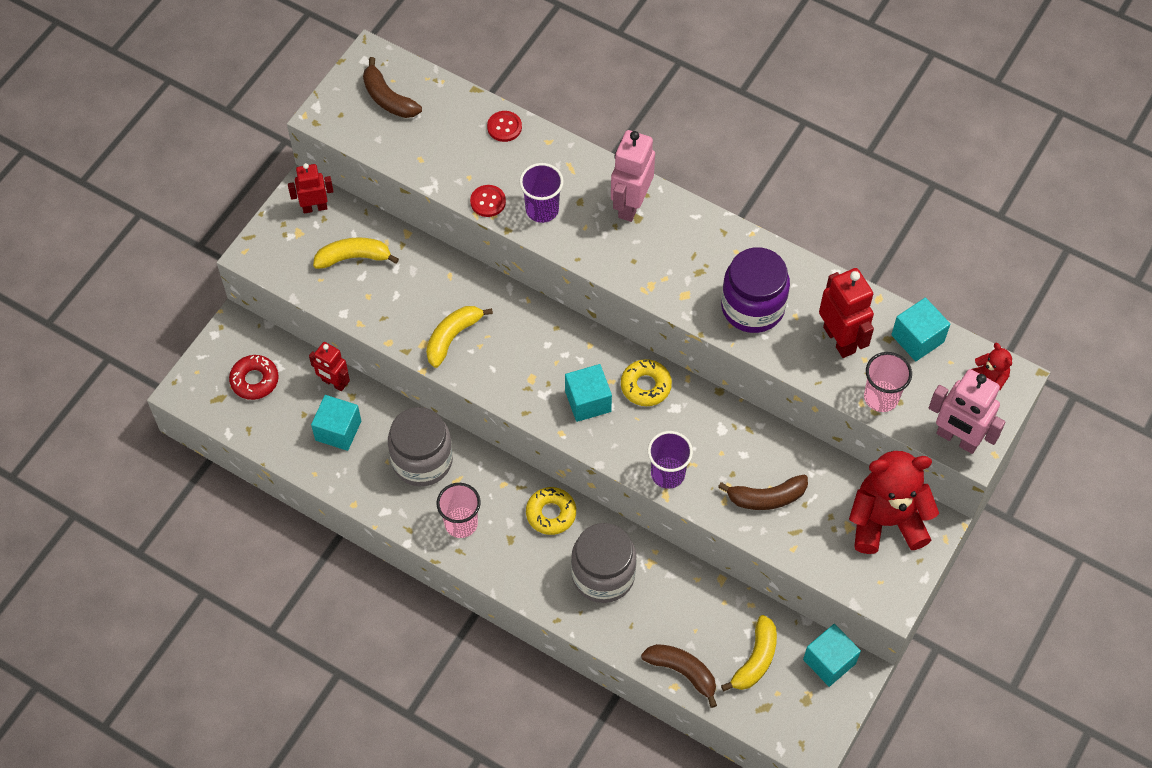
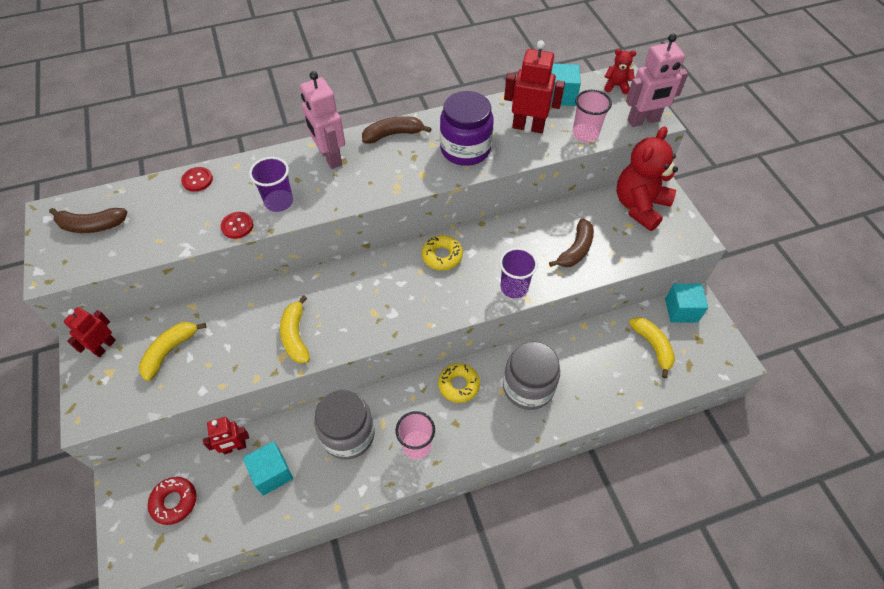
camera: 50 degrees left, 5 degrees down
(588, 401) = (422, 293): turquoise cube -> none
(682, 672) = (632, 392): brown banana -> brown banana (393, 134)

